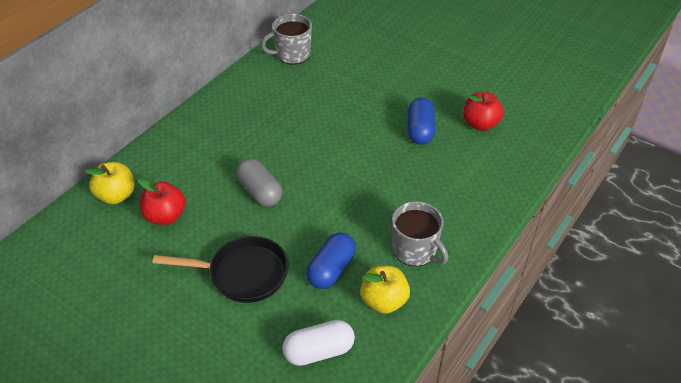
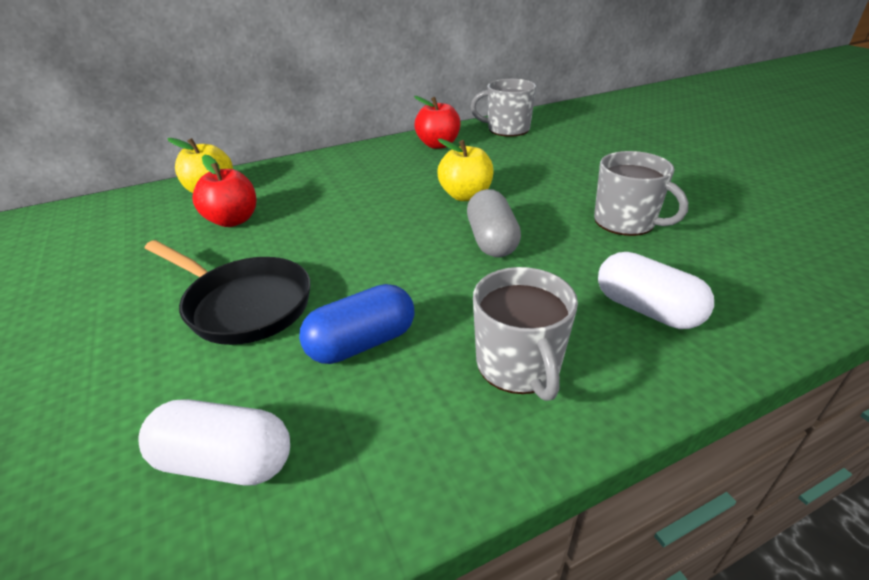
camera: 30 degrees right, 10 degrees down
(260, 192) = (357, 227): grey capsule -> grey capsule (491, 240)
(384, 301) = (404, 425): yellow apple -> yellow apple (465, 195)
(420, 130) = (626, 222): blue capsule -> grey mug
(457, 193) = (646, 309): none -> white capsule
(480, 124) = (732, 237): red apple -> red apple (438, 145)

